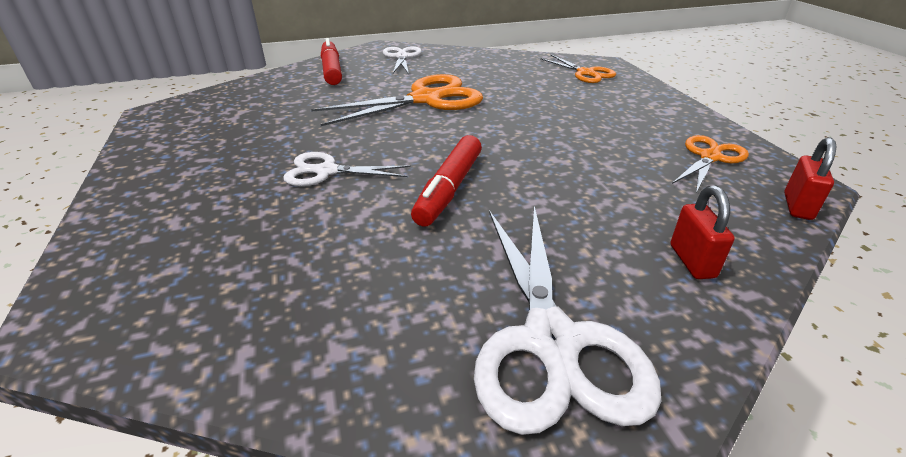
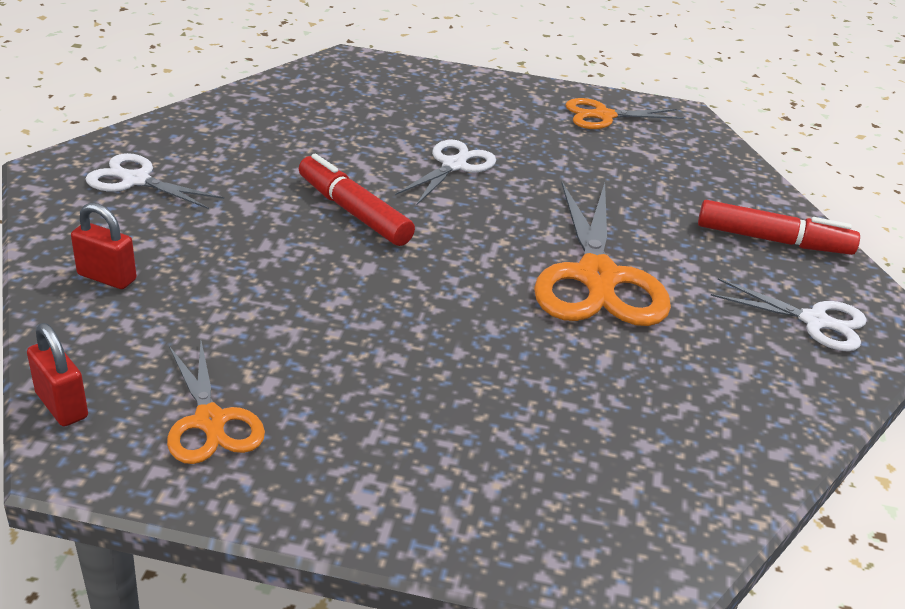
camera: 115 degrees right, 0 degrees up
(551, 340) = (136, 180): white scissors -> white scissors, size x0.57
(585, 73) = (603, 502): orange scissors -> orange scissors (604, 116)

